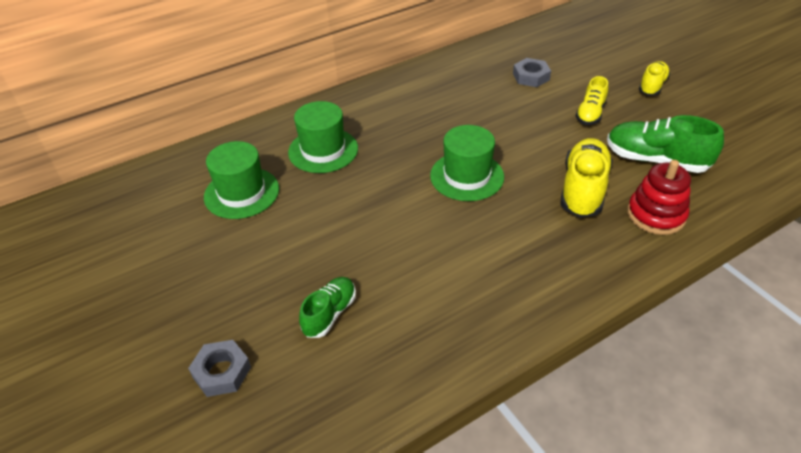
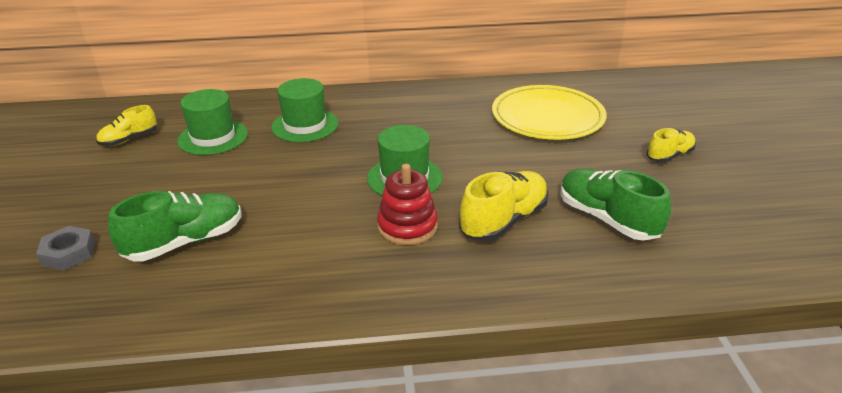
camera: 25 degrees right, 10 degrees down
(330, 314) = (185, 242): green shoe -> green shoe, size x1.65
(531, 77) = (547, 117): grey nut -> yellow plate
(590, 114) = (577, 161): yellow shoe -> yellow shoe (129, 139)
(656, 215) = (558, 265): red stacking toy -> red stacking toy (407, 227)

